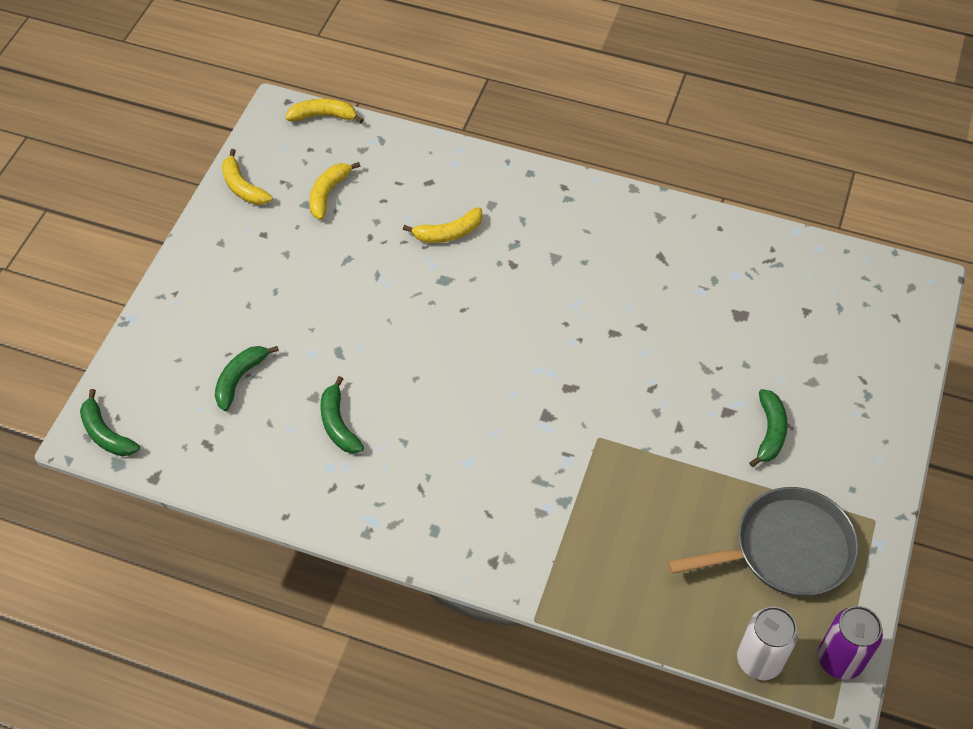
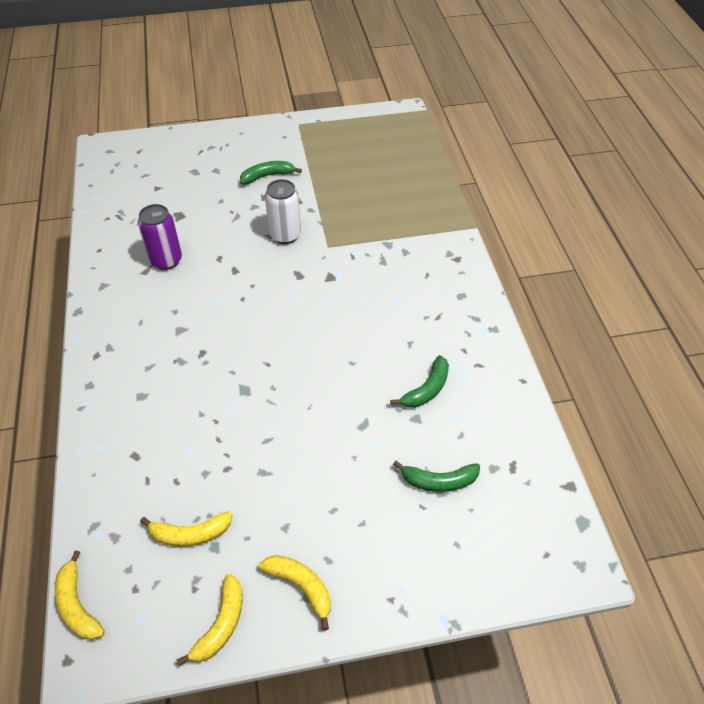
camera: 120 degrees left, 5 degrees down
(106, 433) = (567, 552): green banana -> none
(448, 233) = (191, 411): yellow banana -> yellow banana (301, 586)
(759, 660) = (418, 139): white can -> white can (285, 235)
(787, 549) = (343, 148): grey pan -> none
(840, 659) = (393, 115): purple can -> purple can (166, 260)

